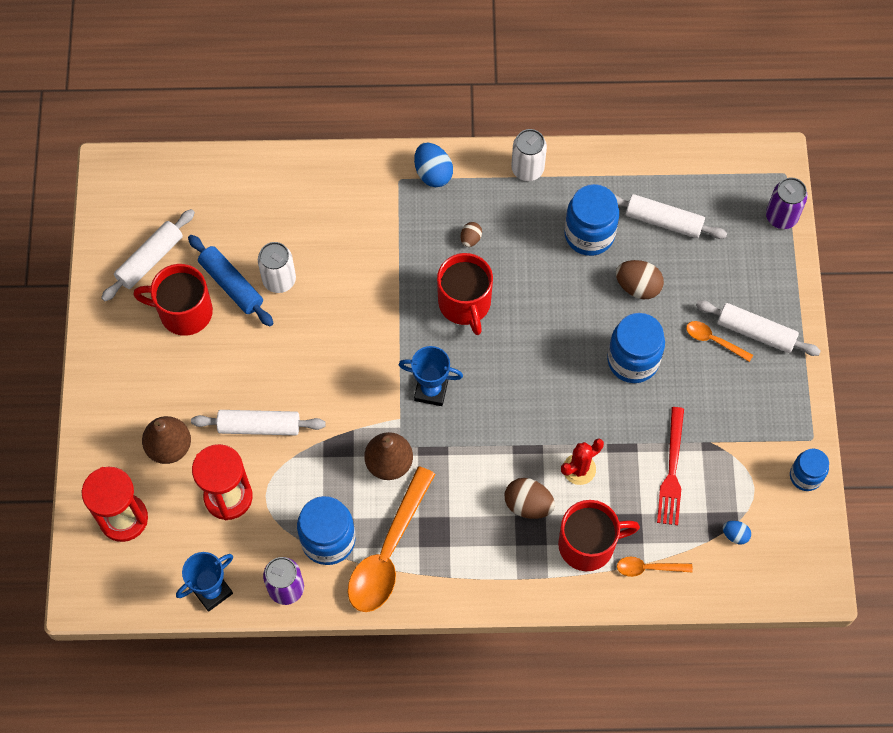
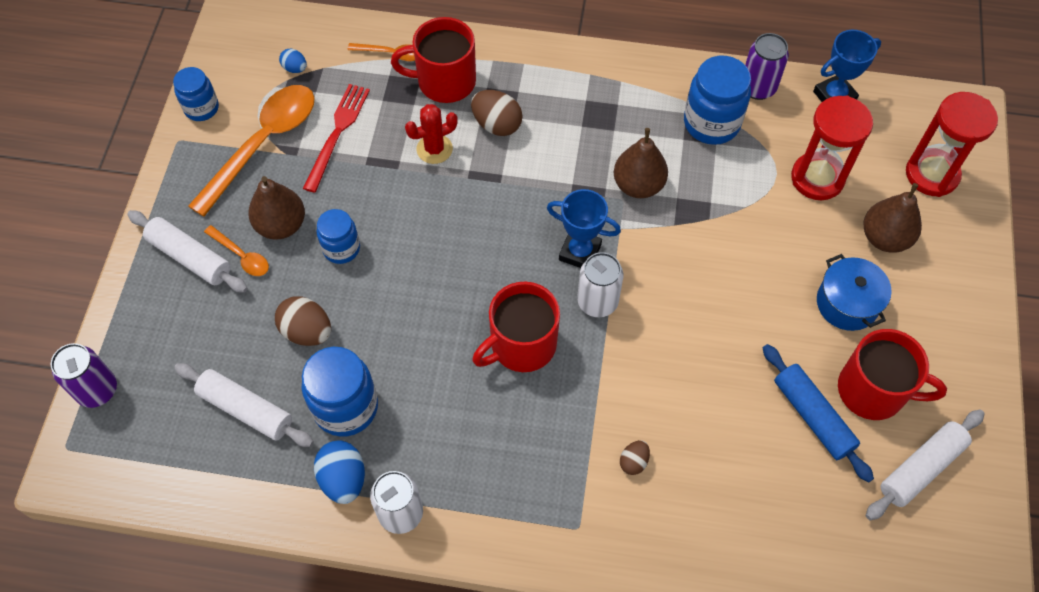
camera: 170 degrees left, 5 degrees down
(203, 381) = (847, 303): none -> blue pot
(259, 426) = (781, 244): white rolling pin -> none
(279, 280) = (751, 412): white can -> white can (597, 302)
(388, 552) = (650, 104): orange spoon -> orange spoon (264, 143)
(433, 173) = (530, 529): blue egg -> blue egg (343, 479)
(465, 303) = (521, 345): red mug -> red mug turned 120 degrees counterclockwise
(470, 239) = (498, 426): brown egg -> brown egg (633, 462)
(633, 360) = (341, 248): blue jar -> blue jar, size x0.62
(690, 373) = (281, 225): none -> brown pear

